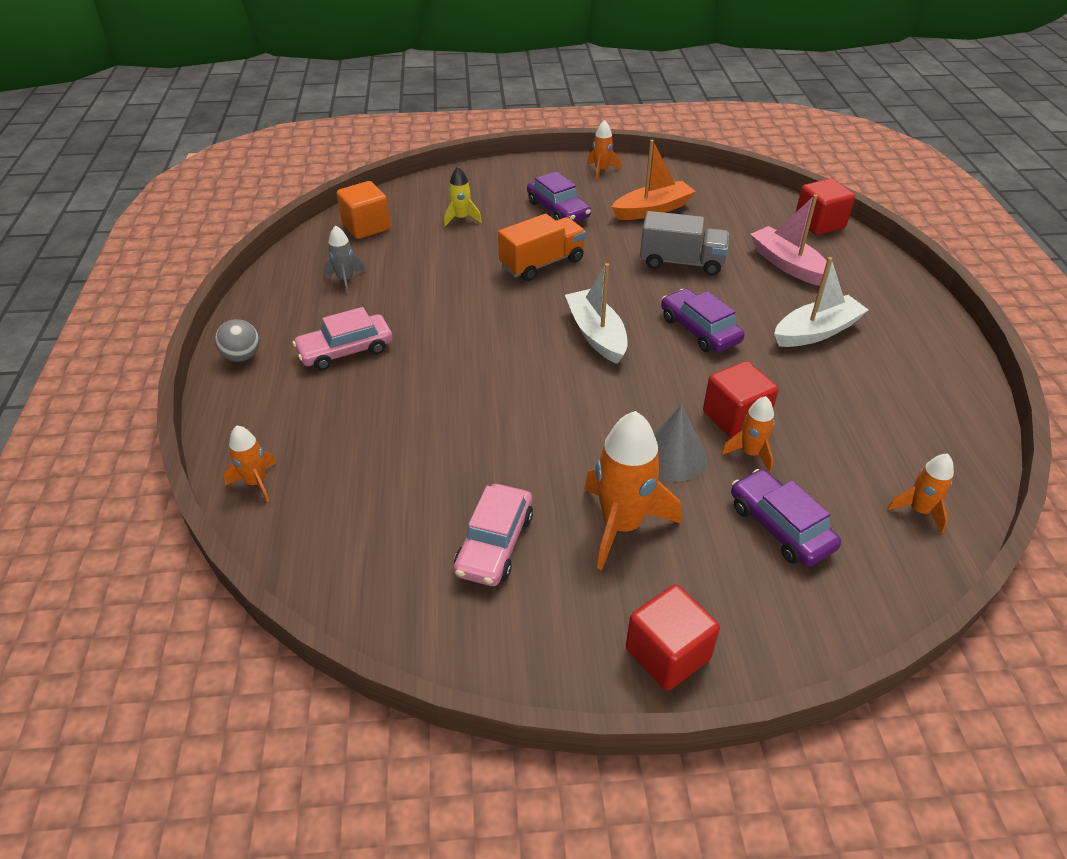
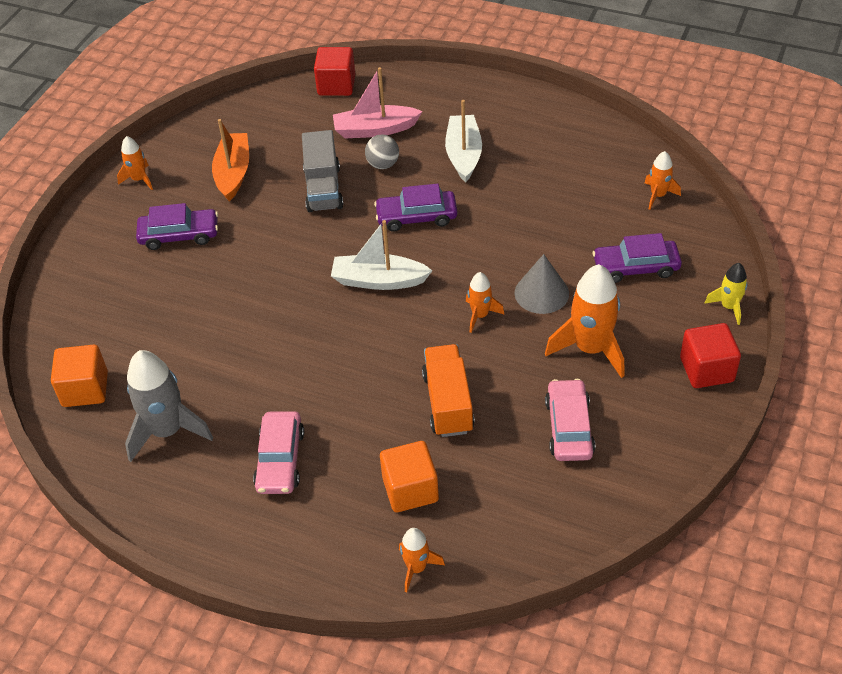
camera: 60 degrees left, 5 degrees up
(242, 356) = (232, 544): grey ball -> grey ball (383, 164)
(345, 280) = (167, 431): grey rocket -> grey rocket, size x1.87
(349, 445) = (410, 489): none -> orange cube
(461, 218) = (134, 310): yellow rocket -> yellow rocket (729, 307)
(494, 543) = (569, 427): pink car -> pink car turned 135 degrees counterclockwise
(542, 263) = (255, 278): orange truck -> orange truck (448, 403)
(681, 262) = (323, 188): grey truck -> grey truck turned 135 degrees clockwise
(735, 418) = (524, 242): red cube -> none
(750, 453) = (563, 251): orange rocket -> orange rocket (480, 315)

